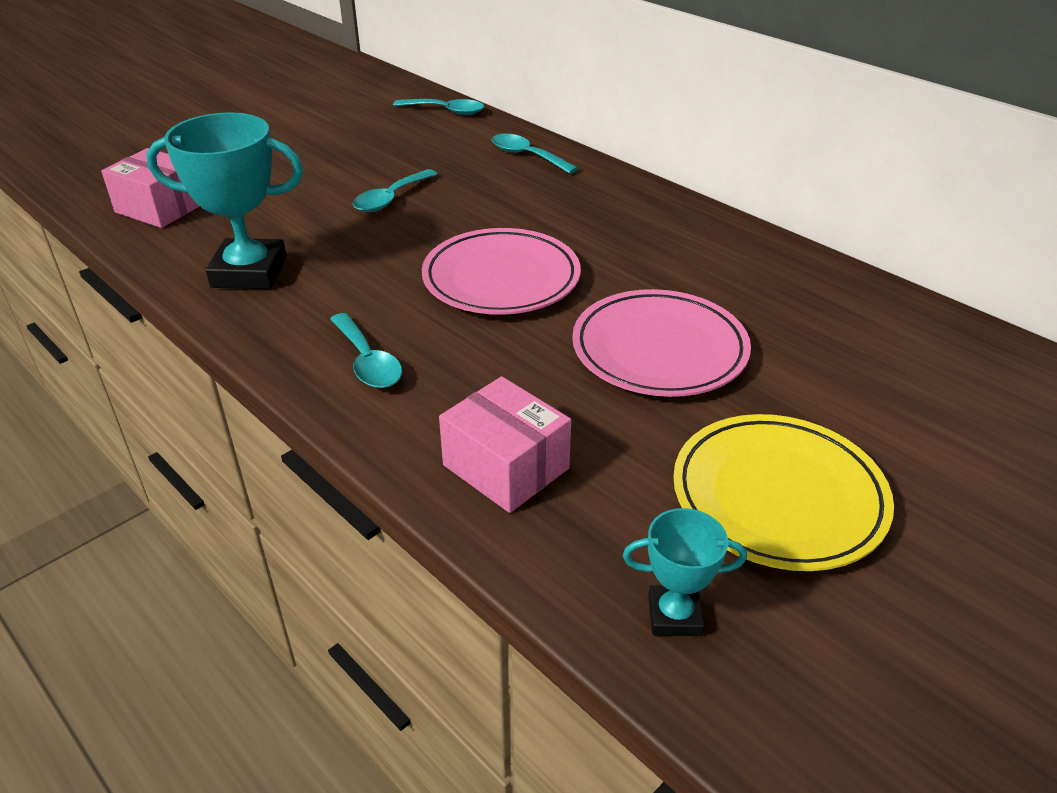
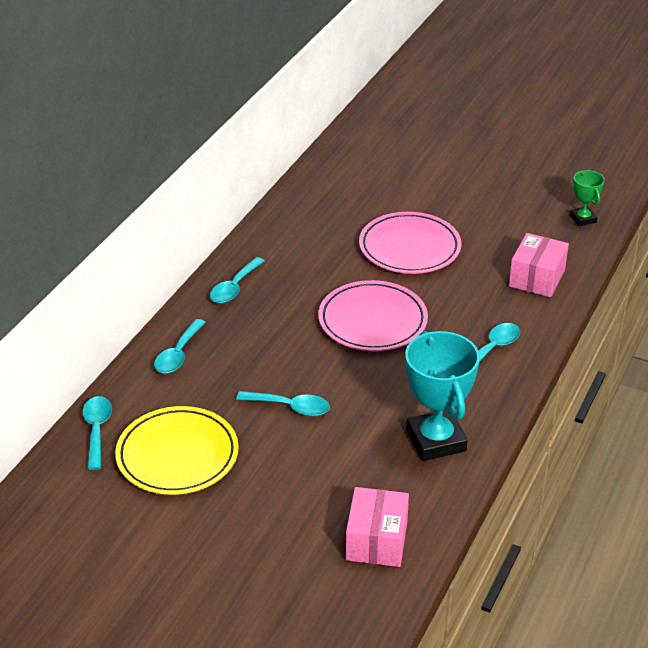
camera: 110 degrees left, 0 degrees up
(630, 201) = (234, 287): none -> turquoise spoon
(674, 615) = (583, 219): turquoise trophy -> green trophy
(778, 497) = (497, 201): yellow plate -> yellow plate (177, 455)

